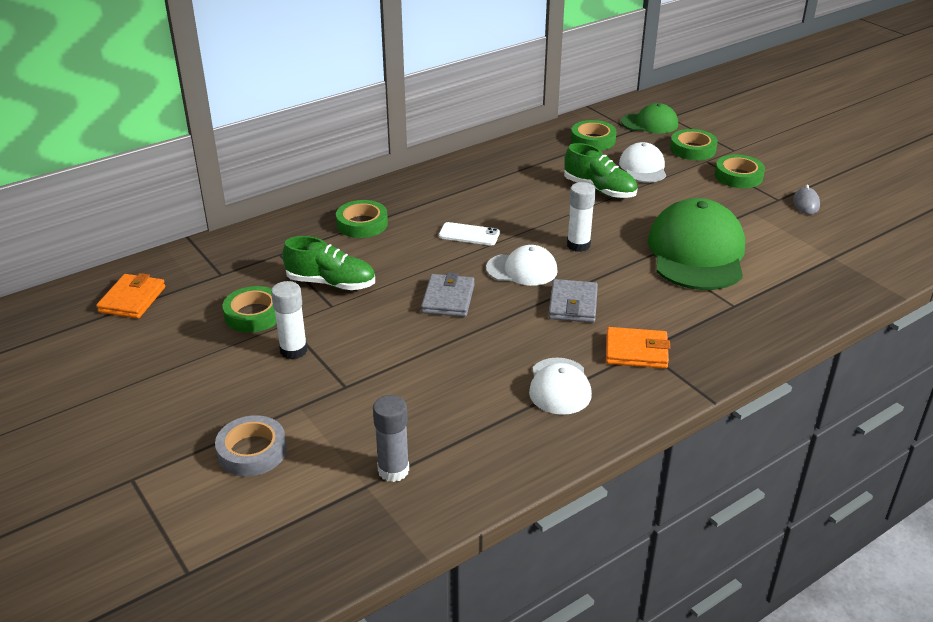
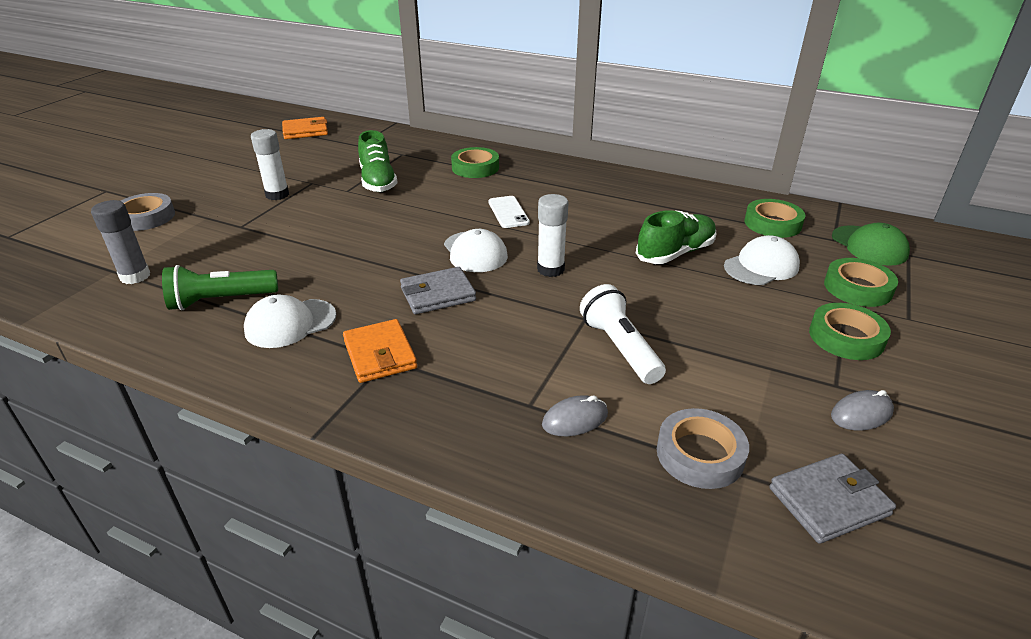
camera: 60 degrees right, 0 degrees up
(254, 314) = (314, 169): green tape -> none
(448, 299) = (395, 231): grey wallet -> grey wallet (829, 501)
(490, 420) = (221, 300): none -> green flashlight
(599, 189) = (675, 253): green shoe -> green shoe turned 135 degrees counterclockwise
(696, 253) = (619, 348): green cap -> white flashlight
(758, 294) = (575, 419): none -> grey mouse
(810, 264) = (700, 454): none -> grey tape

